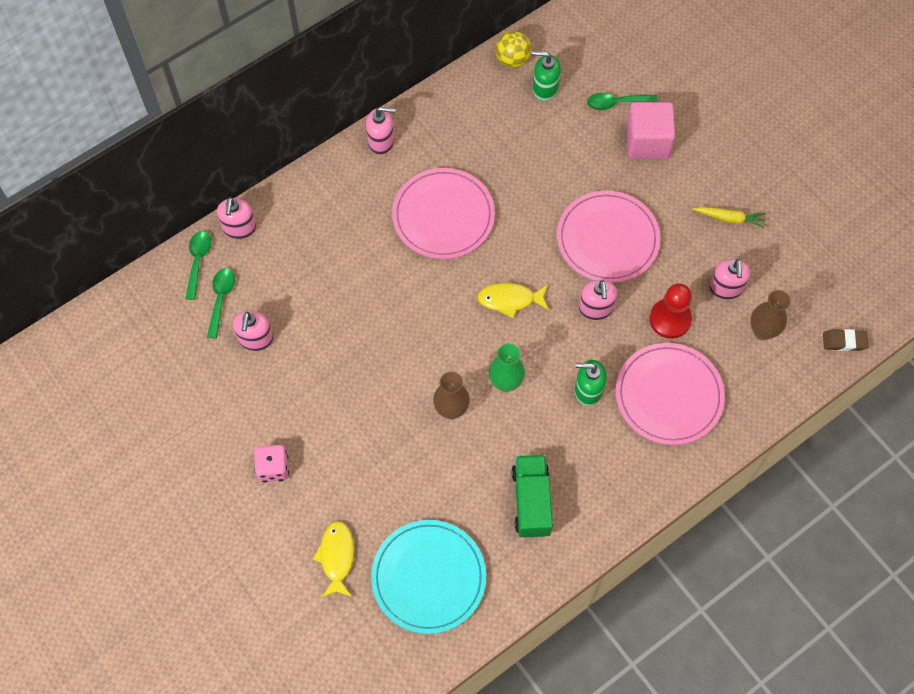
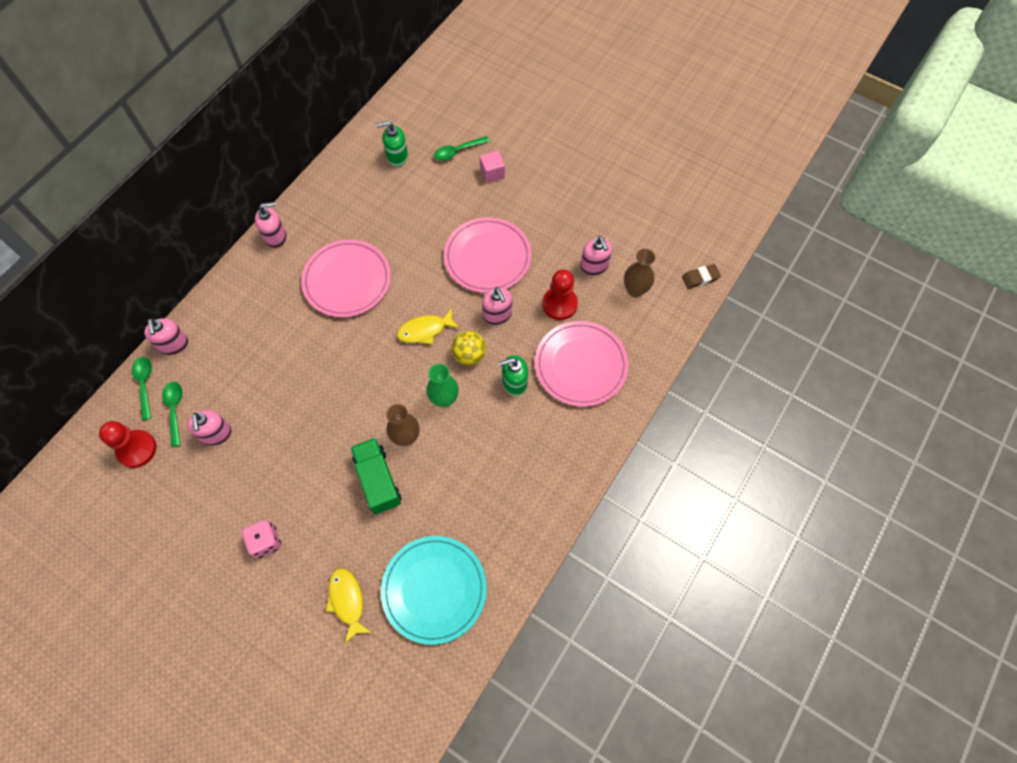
camera: 20 degrees left, 0 degrees up
(171, 328) = (137, 449): none -> red pawn
(512, 60) = (363, 142): yellow ball -> yellow ball (469, 355)
(531, 501) = (500, 491): green truck -> green truck (378, 480)
(647, 141) = (492, 173): pink cube -> pink cube, size x0.58
(729, 218) = (577, 212): yellow carrot -> none

